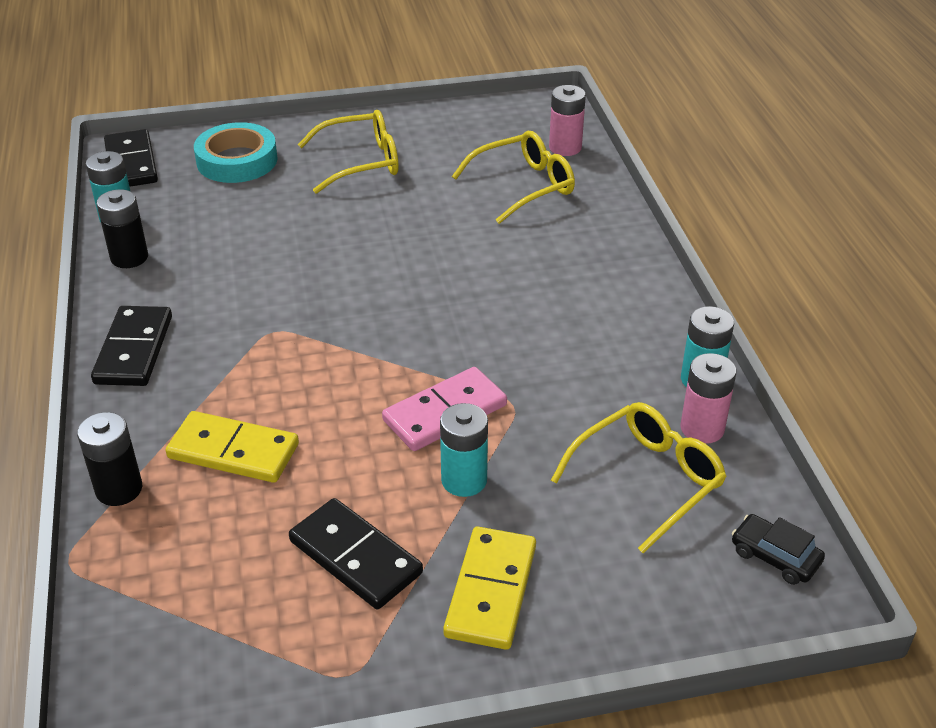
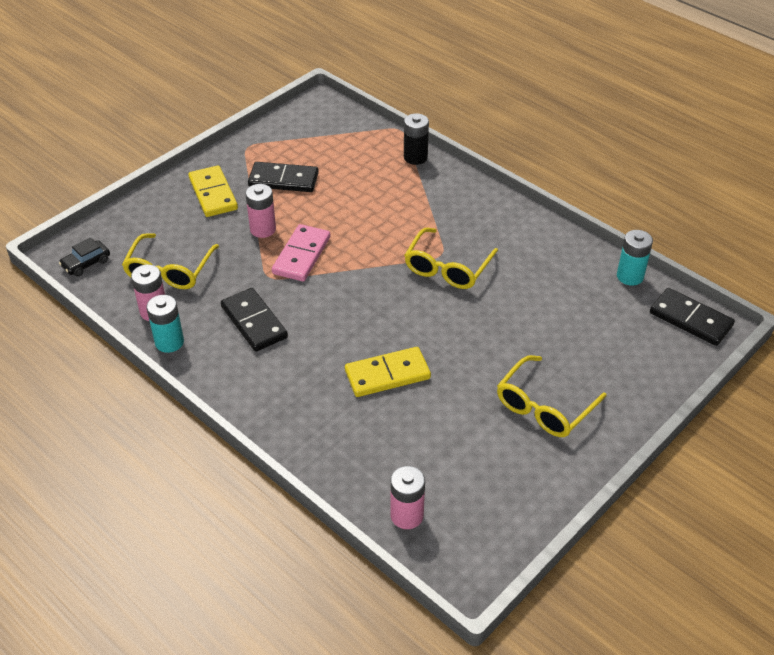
camera: 145 degrees right, 5 degrees up
(129, 257) = (580, 255): black battery -> none
(133, 350) = (498, 211): black domino -> black domino (254, 322)
(233, 451) = (385, 192): yellow domino -> yellow domino (387, 375)
(237, 160) = (629, 360): turquoise tape -> none
(464, 480) = (263, 229): turquoise battery -> pink battery
(523, 186) = (402, 448): yellow glasses -> yellow glasses (447, 268)
(775, 557) = (86, 263): black car -> black car turned 135 degrees clockwise

